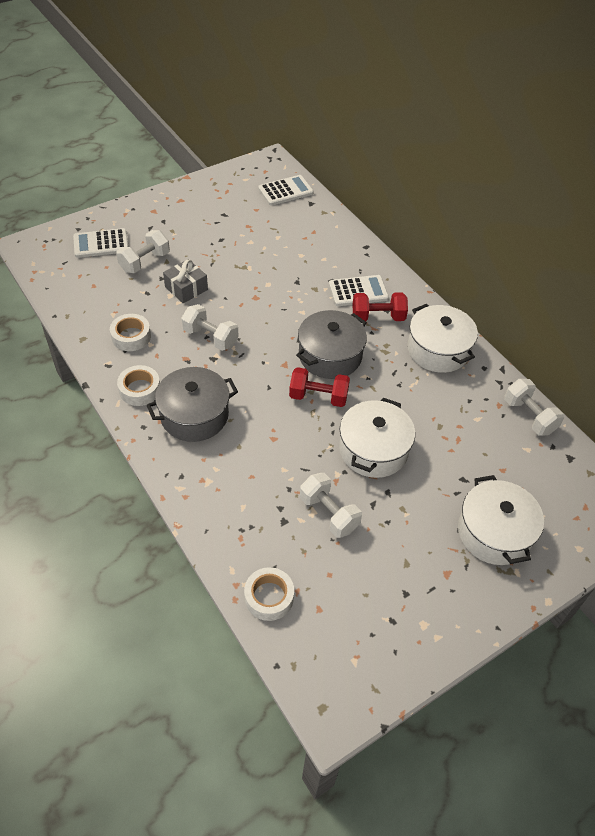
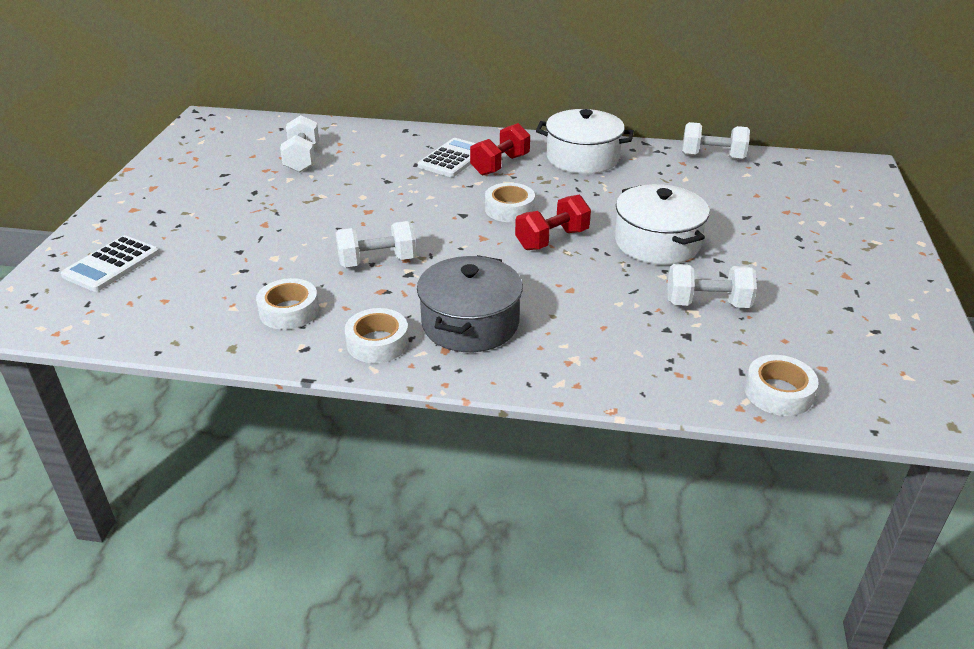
camera: 45 degrees left, 15 degrees down
(145, 262) = (196, 250): white dumbbell -> white dumbbell (302, 159)
(186, 288) = (283, 243): grey gift -> none
(285, 191) = (260, 131): white calculator -> none
(330, 356) = (509, 209): grey pot -> white tape
(494, 532) = (822, 231): white pot -> none

